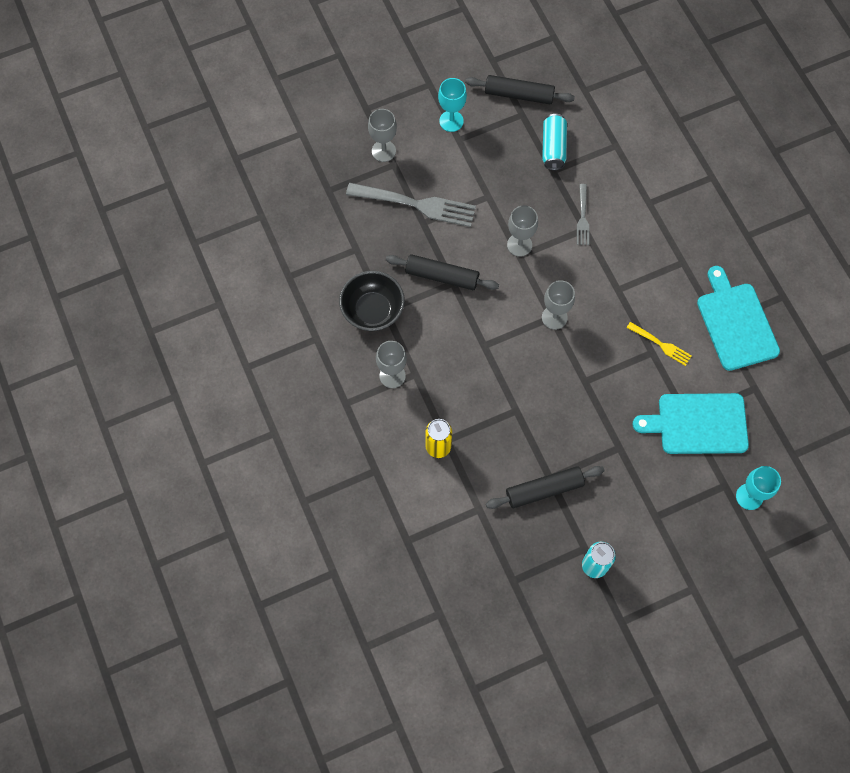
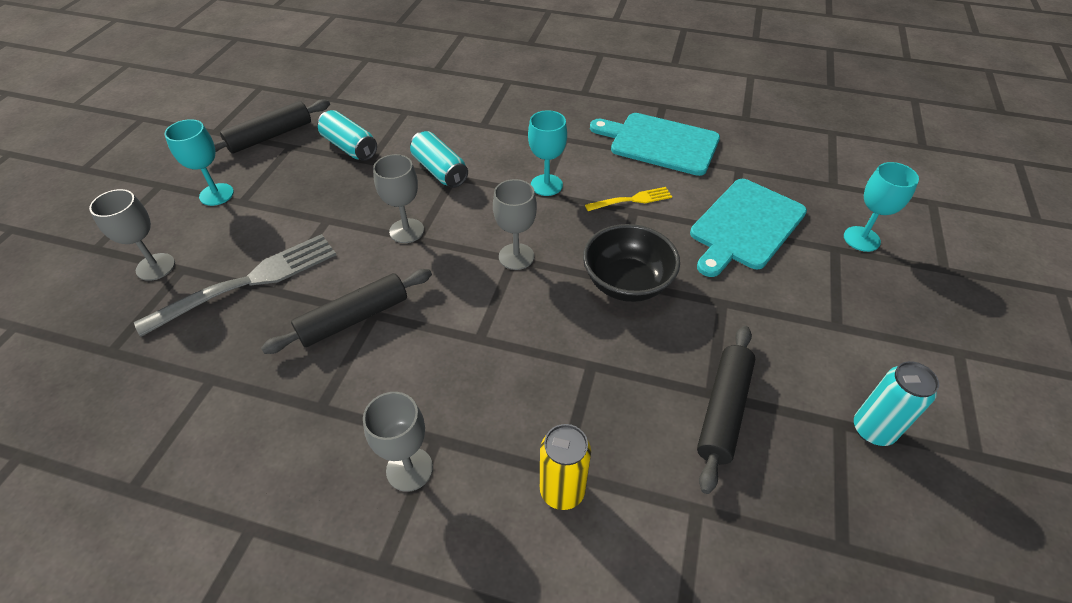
camera: 50 degrees left, 20 degrees down
(372, 310) = (303, 422): black bowl -> black bowl (627, 283)
(582, 217) = (440, 170): grey fork -> turquoise can
(628, 287) = (546, 185): none -> turquoise goblet

